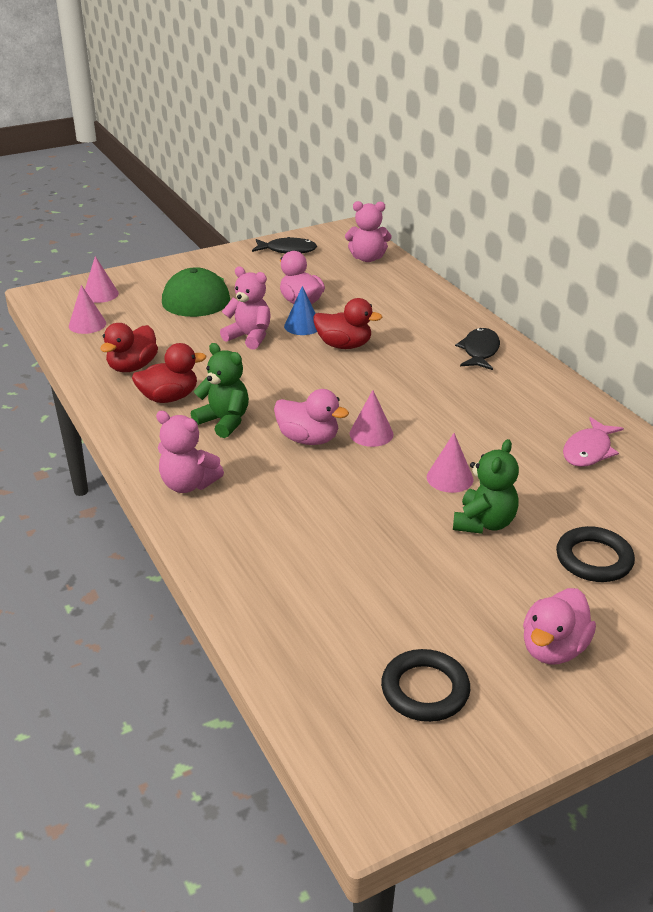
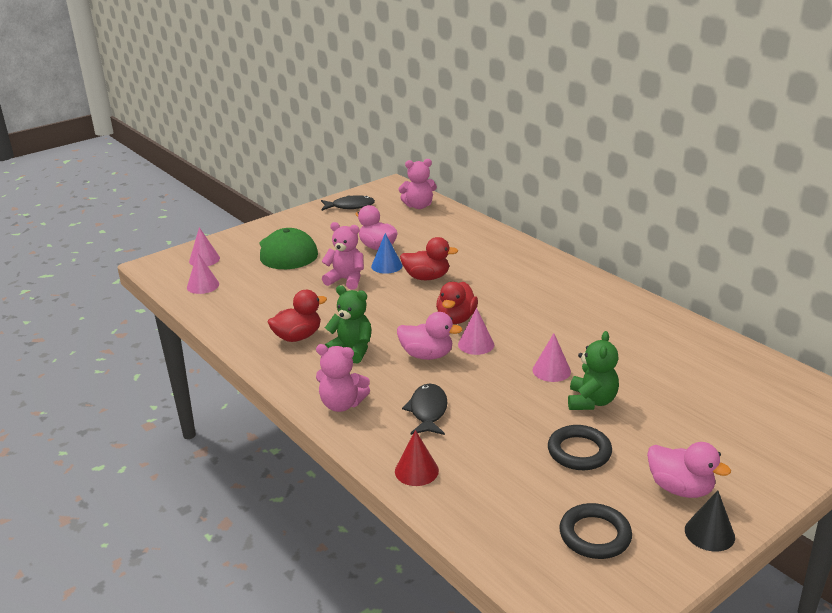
camera: 10 degrees left, 5 degrees down
(132, 367) = (256, 316): red duck -> red duck (456, 319)
(243, 577) = (416, 471): none -> red cone
(480, 351) = (537, 269): black fish -> black fish (428, 411)
(553, 649) = (680, 488): pink duck -> pink duck turned 75 degrees counterclockwise
(569, 711) = (709, 533): none -> black cone
(588, 450) = (650, 335): pink fish -> none
(594, 559) = (685, 417): black ring -> black ring (579, 452)

